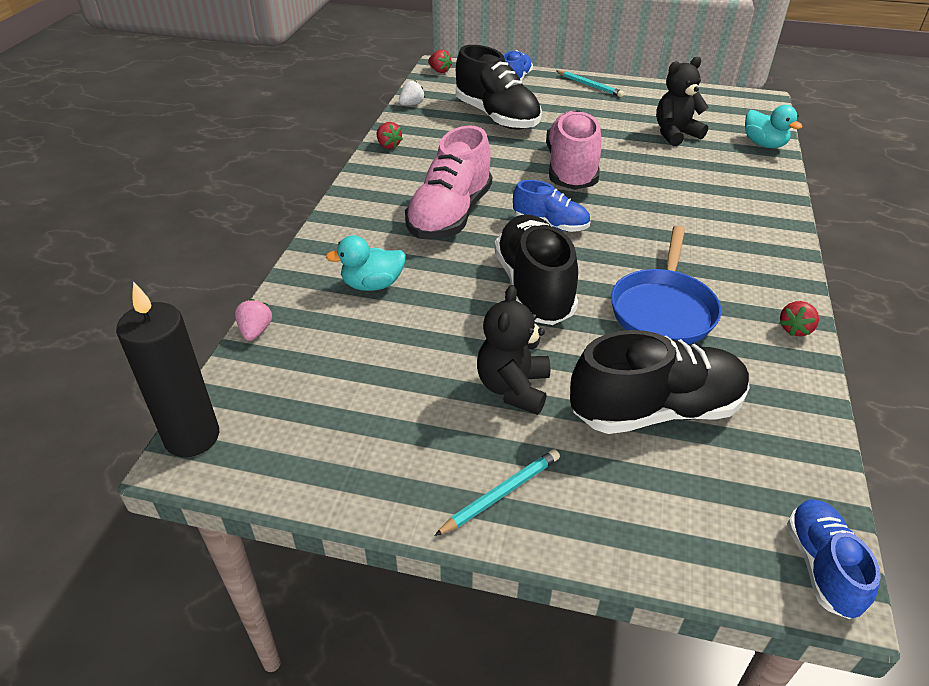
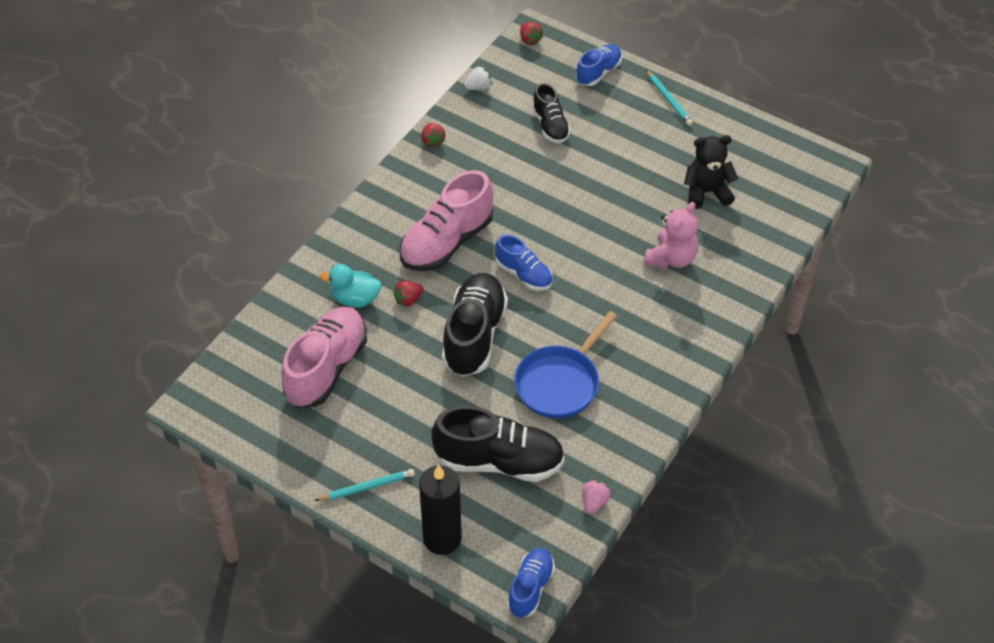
camera: 20 degrees right, 10 degrees up
(192, 437) = (195, 392): black candle -> black candle (442, 538)
(255, 331) = (258, 319): pink strawberry -> pink strawberry (594, 502)
(497, 117) = (550, 125): black shoe -> black shoe, size x0.57
(513, 388) = (413, 416): black teddy bear -> none
(571, 169) = (580, 214): pink shoe -> pink shoe (326, 368)
(686, 183) = (671, 258): none -> pink teddy bear
(764, 144) = (782, 228): turquoise duck -> none
(795, 329) = (647, 428): red strawberry -> red strawberry (408, 300)

